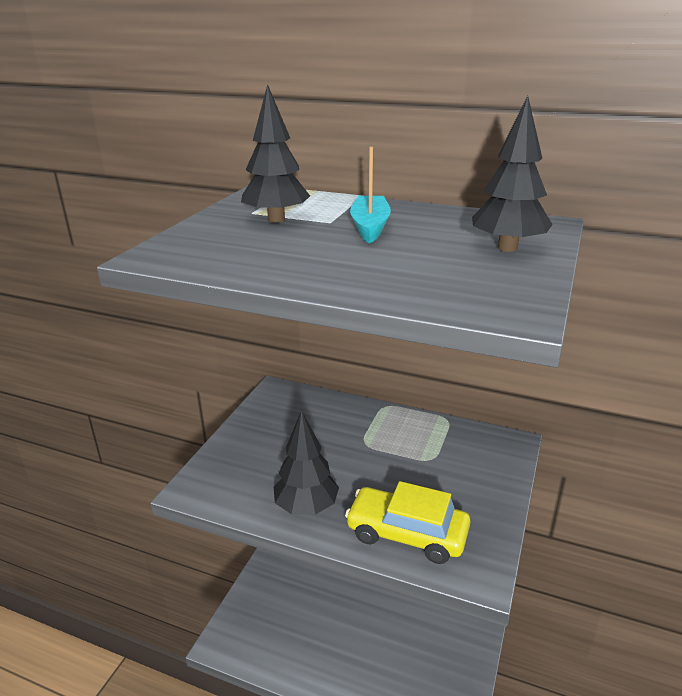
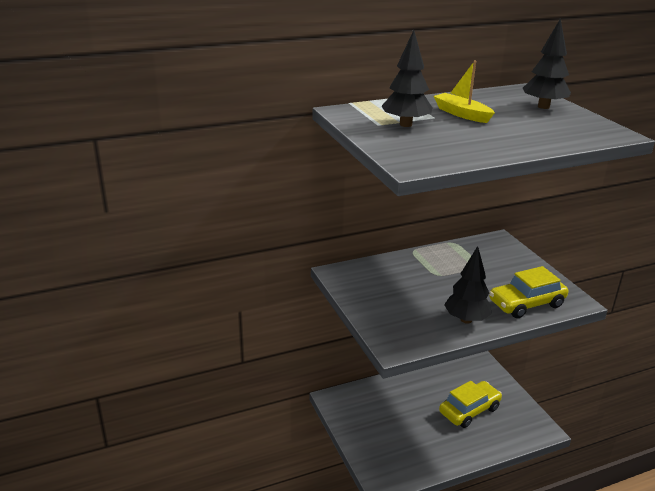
camera: 45 degrees left, 0 degrees up
(370, 227) = (462, 114): turquoise boat -> yellow boat
(398, 640) = (469, 410): none -> yellow car

